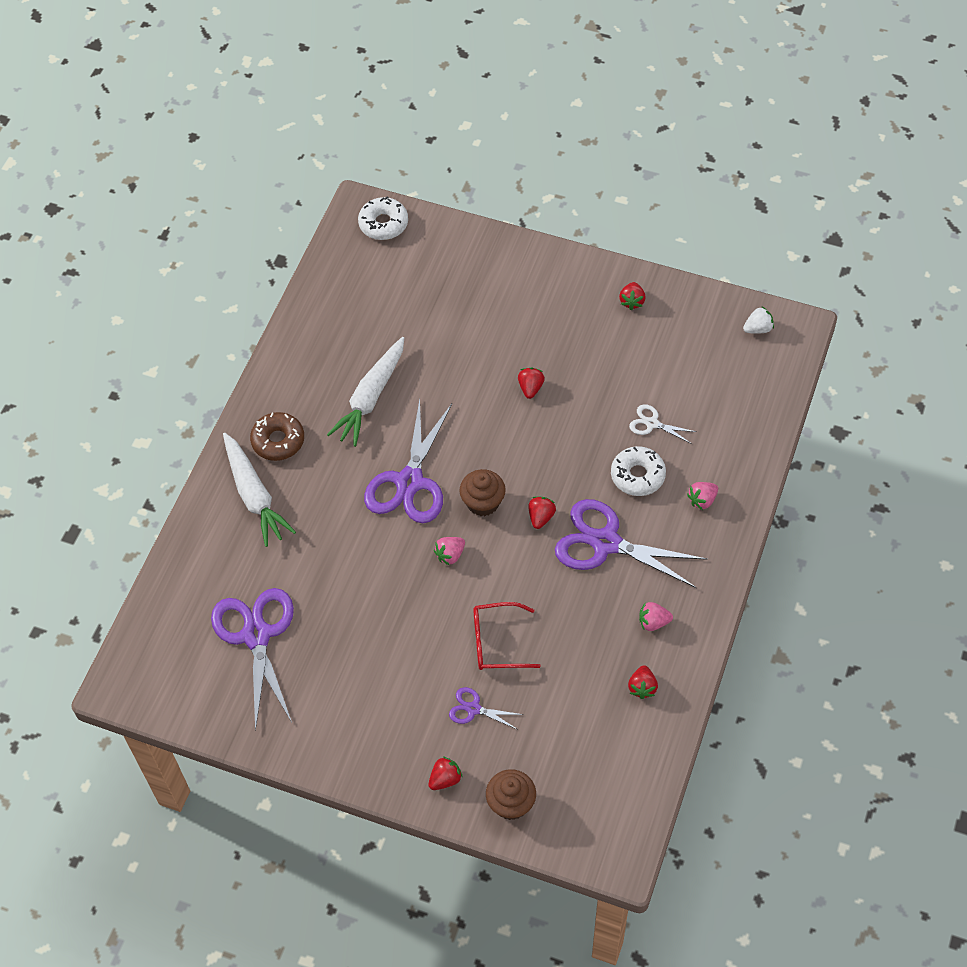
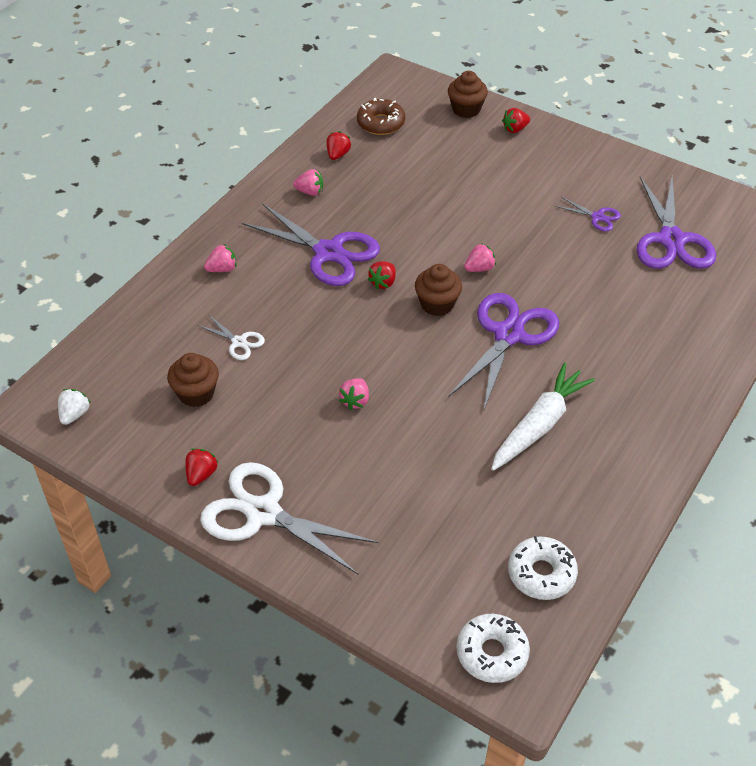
camera: 170 degrees left, 10 degrees down
(254, 495) = (675, 352): white carrot -> none
(278, 441) = (649, 399): brown donut -> brown donut (381, 123)
(473, 709) = (482, 164): purple scissors -> purple scissors (597, 217)
(496, 642) = (452, 201): red glasses -> none
(530, 388) = (355, 401): red strawberry -> pink strawberry
(572, 283) = (263, 513): none -> white scissors
(637, 475) = (275, 299): white donut -> white donut (541, 573)
(667, 367) = (196, 393): none -> brown cupcake
(758, 329) = (74, 414): white strawberry -> white strawberry turned 120 degrees clockwise

